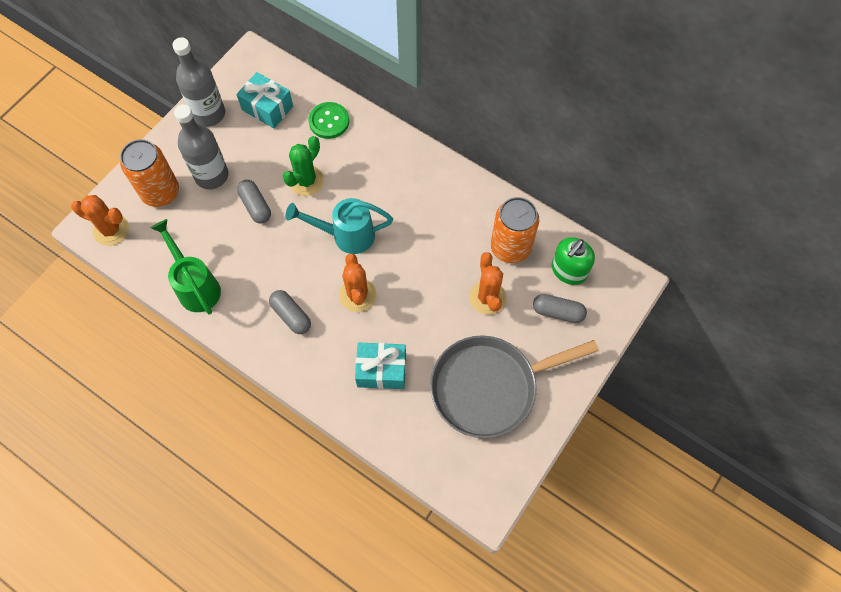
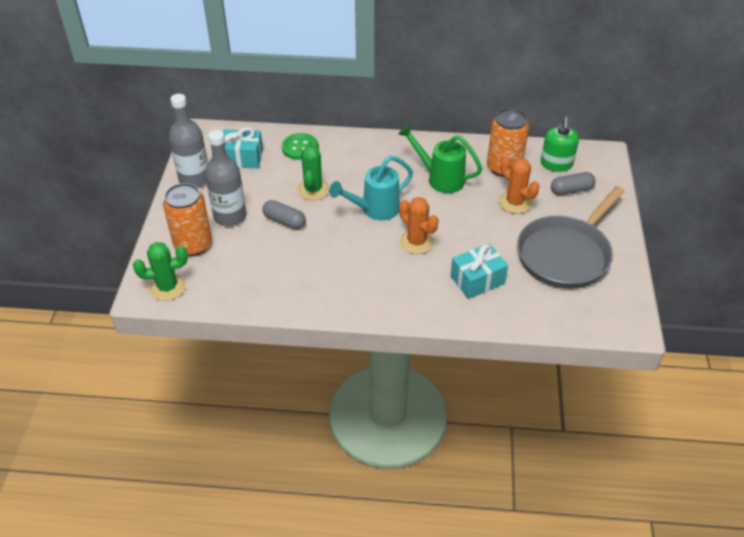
camera: 30 degrees left, 20 degrees down
(111, 230) = (167, 287): orange cactus -> green cactus
(196, 285) = (276, 292): green watering can -> green watering can (440, 178)
(291, 316) = (375, 277): grey capsule -> none

